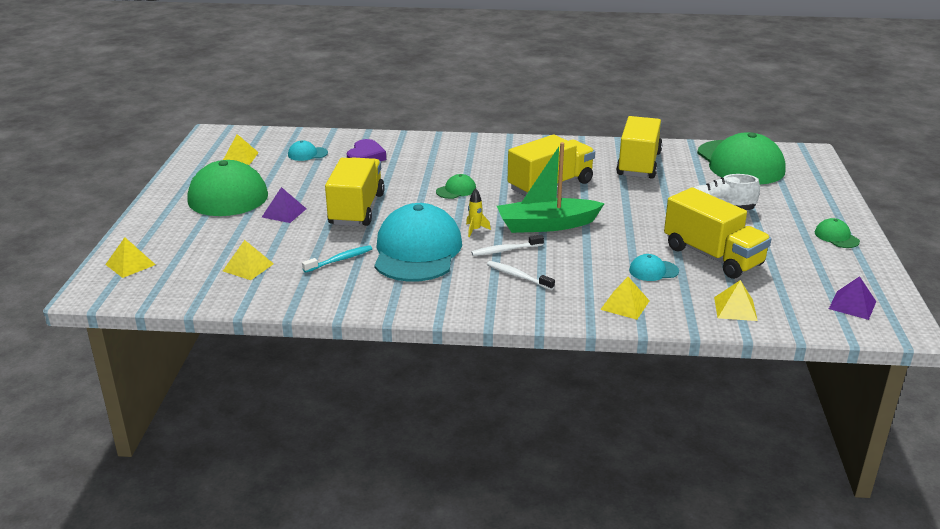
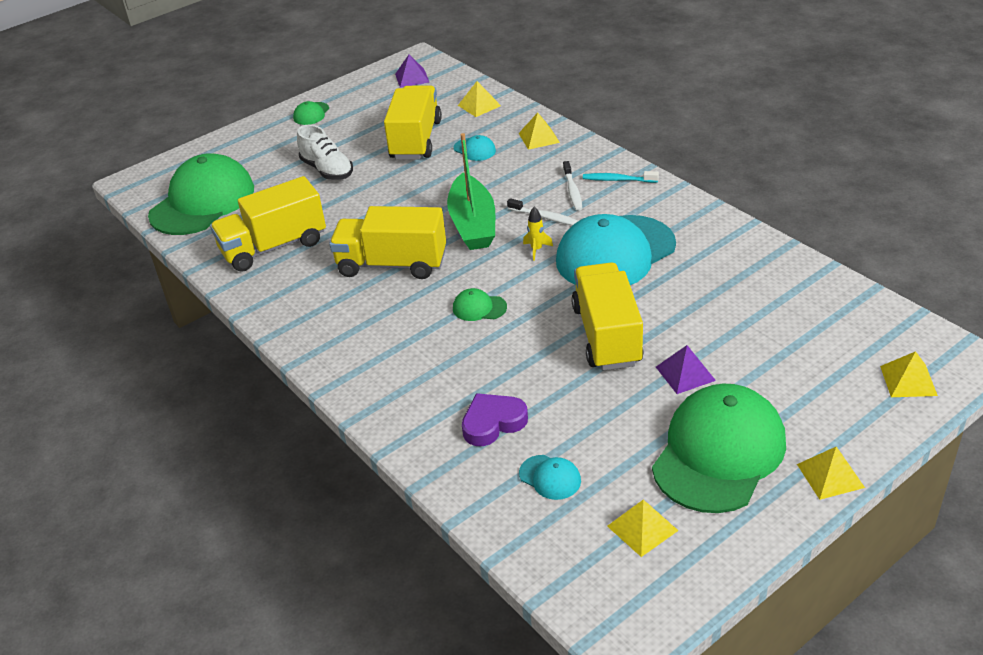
camera: 130 degrees left, 10 degrees up
(248, 267) = (786, 313): yellow pyramid -> yellow pyramid (830, 475)
(340, 260) = (693, 278): turquoise toothbrush -> turquoise toothbrush (618, 180)
(356, 209) = (606, 335): yellow truck -> yellow truck turned 120 degrees clockwise
(546, 225) = (473, 224): green boat -> green boat turned 45 degrees clockwise

